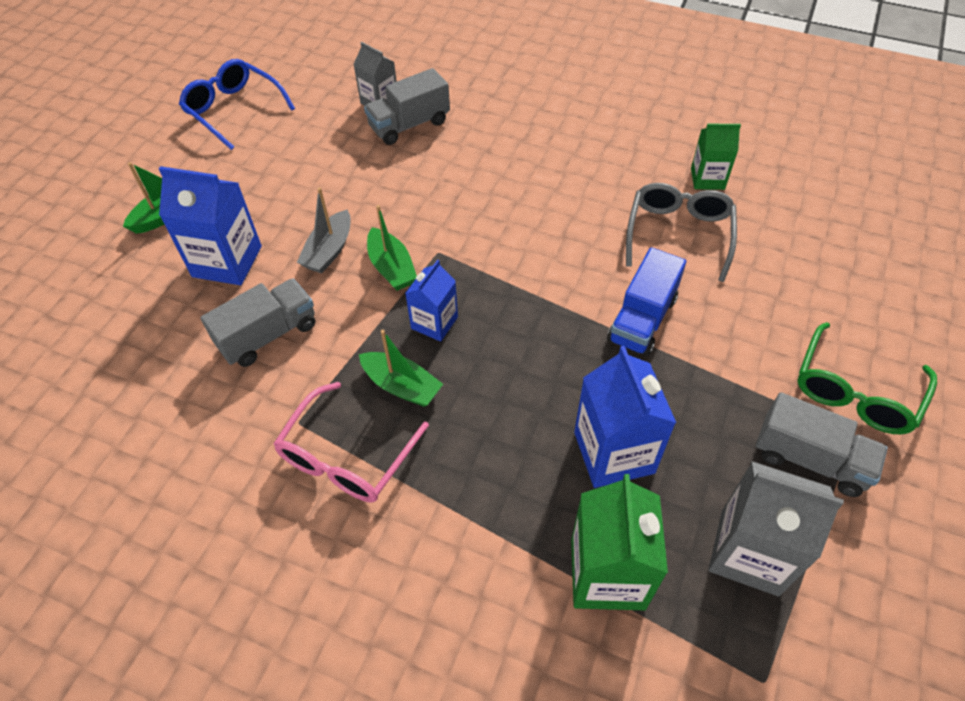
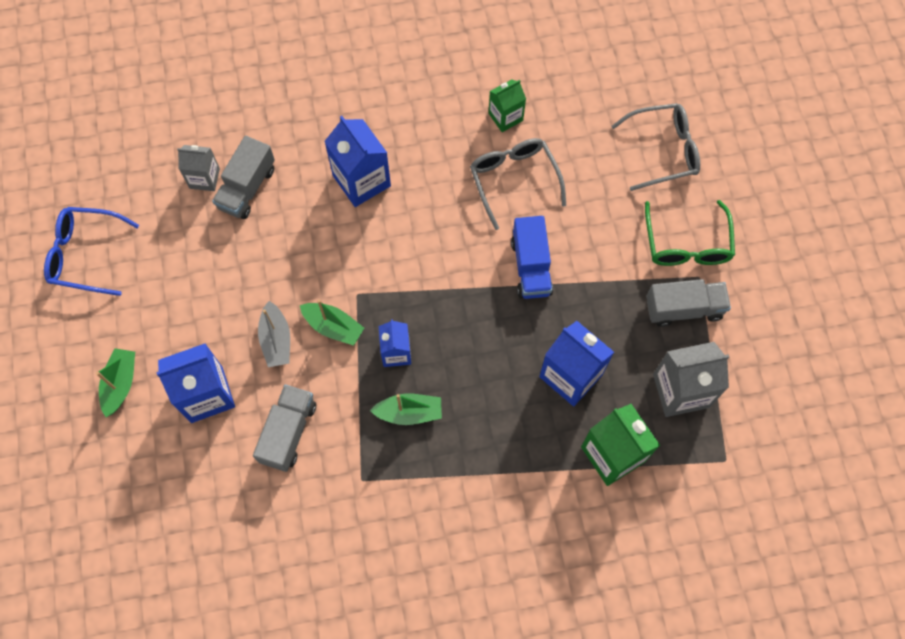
camera: 35 degrees left, 15 degrees up
(347, 456) = (411, 482): pink glasses -> none
(519, 165) = (361, 181): none -> blue carton
(878, 286) = (663, 151): none -> grey glasses

